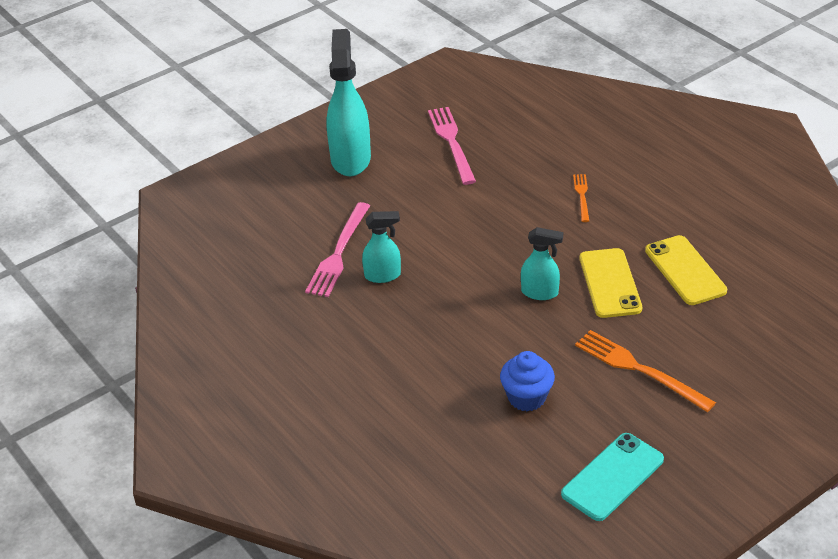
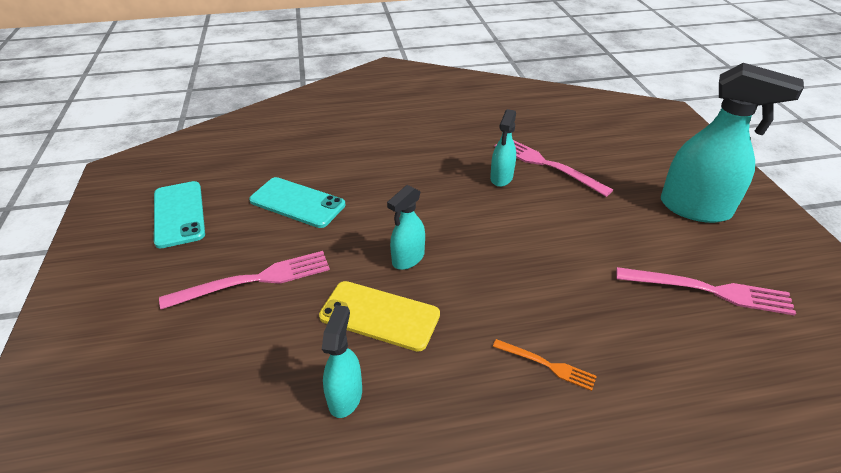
camera: 115 degrees right, 0 degrees up
(526, 397) = (297, 203): blue cupcake -> turquoise phone
(639, 369) = (254, 280): orange fork -> pink fork
(685, 270) = (345, 396): yellow phone -> turquoise spray bottle

